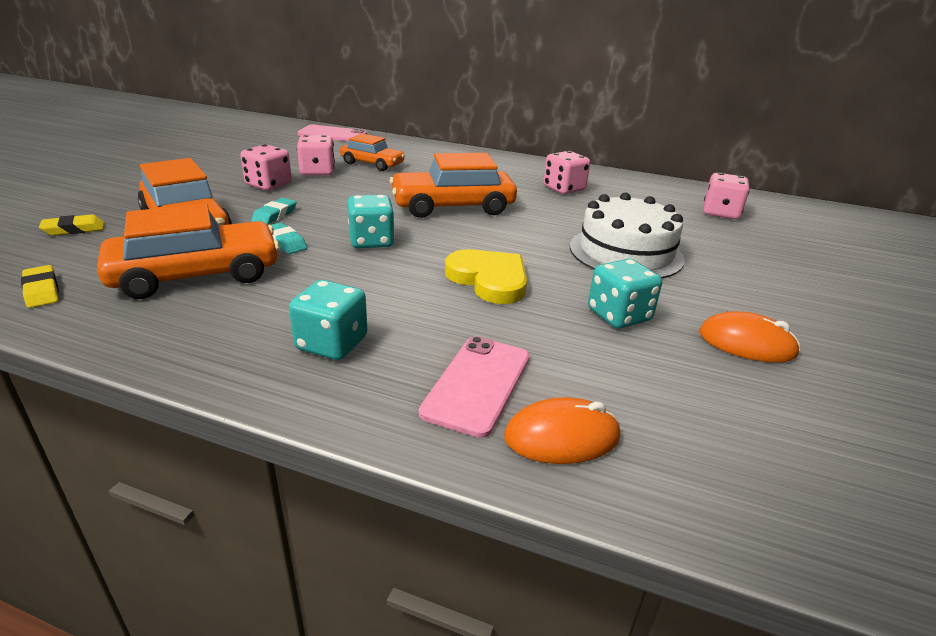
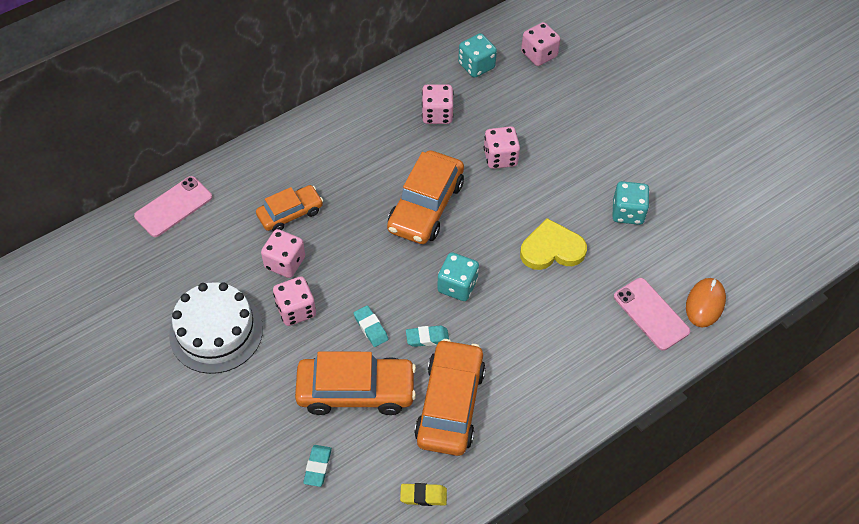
camera: 55 degrees left, 25 degrees up
(74, 229) = (318, 467): yellow eraser -> turquoise eraser
(332, 343) = (578, 361): turquoise dice -> turquoise dice (476, 66)
(565, 224) = (500, 157): none -> pink dice
(625, 252) = (561, 154): white cake -> white cake (216, 332)
(746, 343) = (683, 177): orange mouse -> none

